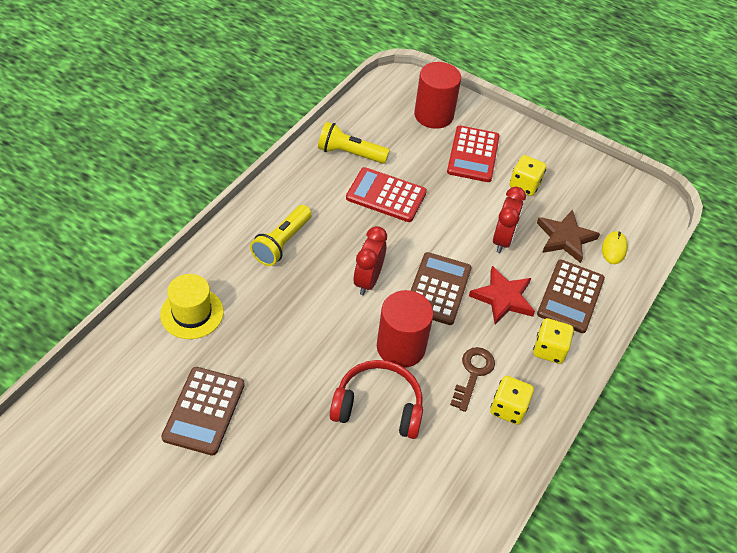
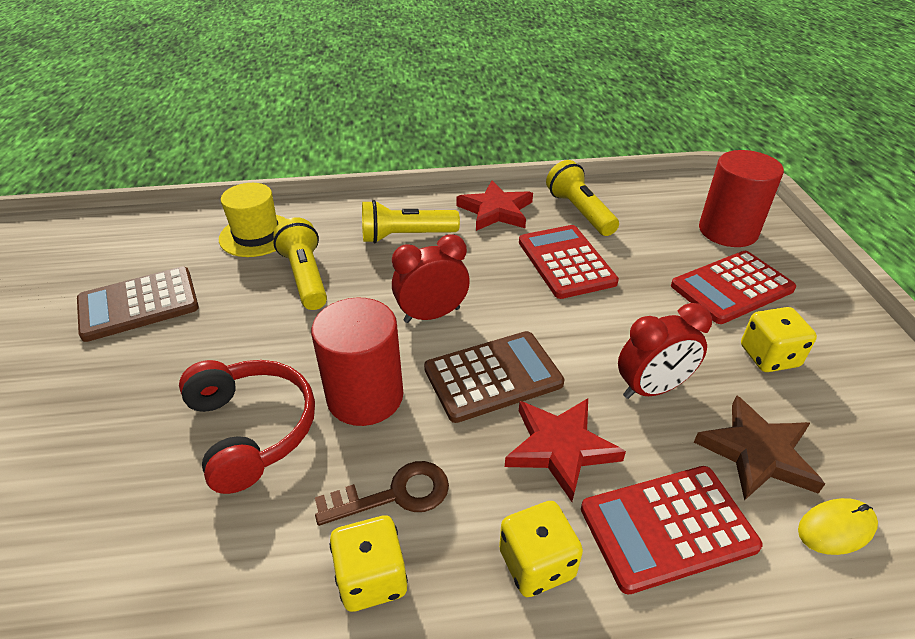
camera: 55 degrees right, 10 degrees down
(269, 314) = (305, 277): none -> yellow flashlight
(305, 186) = (496, 210): none -> red star
(570, 296) = (667, 528): brown calculator -> red calculator

